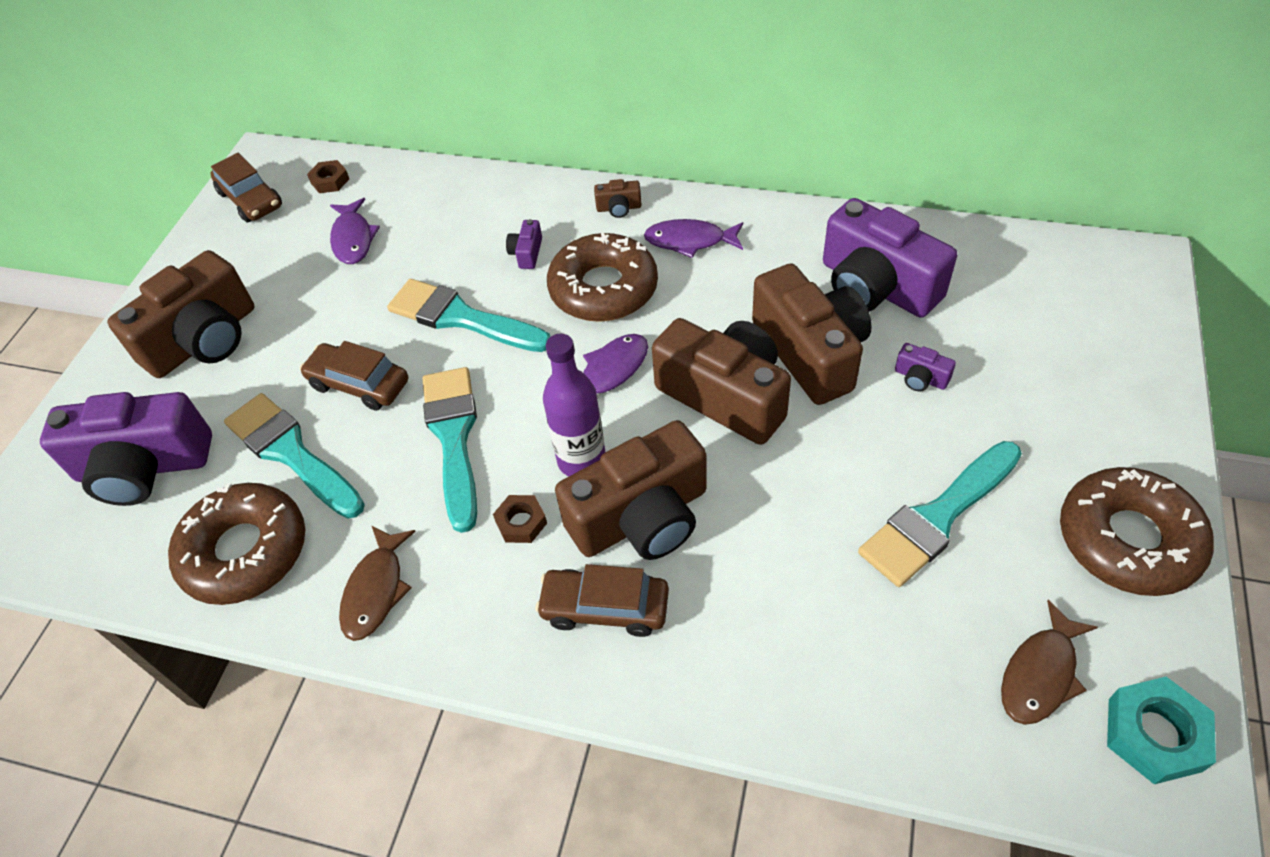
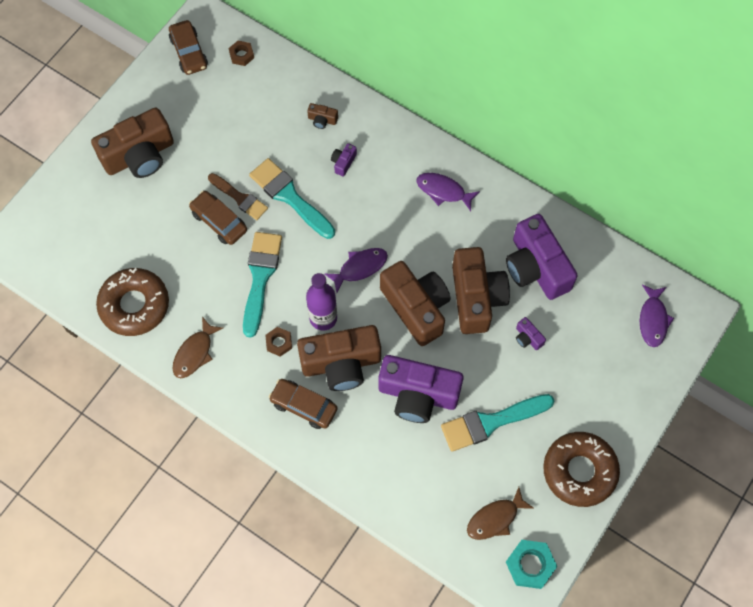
camera: 15 degrees right, 15 degrees up
(144, 467) = (92, 232): purple camera -> purple camera (418, 395)
(291, 453) = (171, 253): turquoise brush -> none
(353, 239) = (243, 110): purple fish -> purple fish (653, 320)
(383, 343) = (240, 198): none -> brown brush
(603, 288) = (378, 207): brown donut -> none
(619, 208) = (411, 148): brown camera -> brown camera (322, 120)

